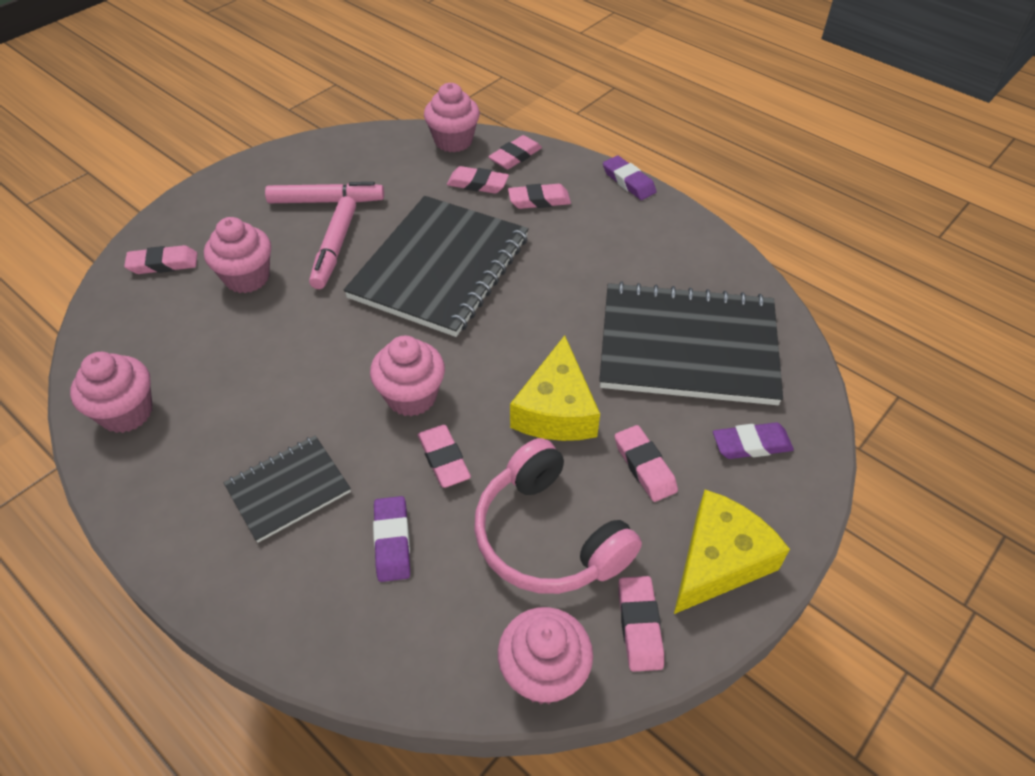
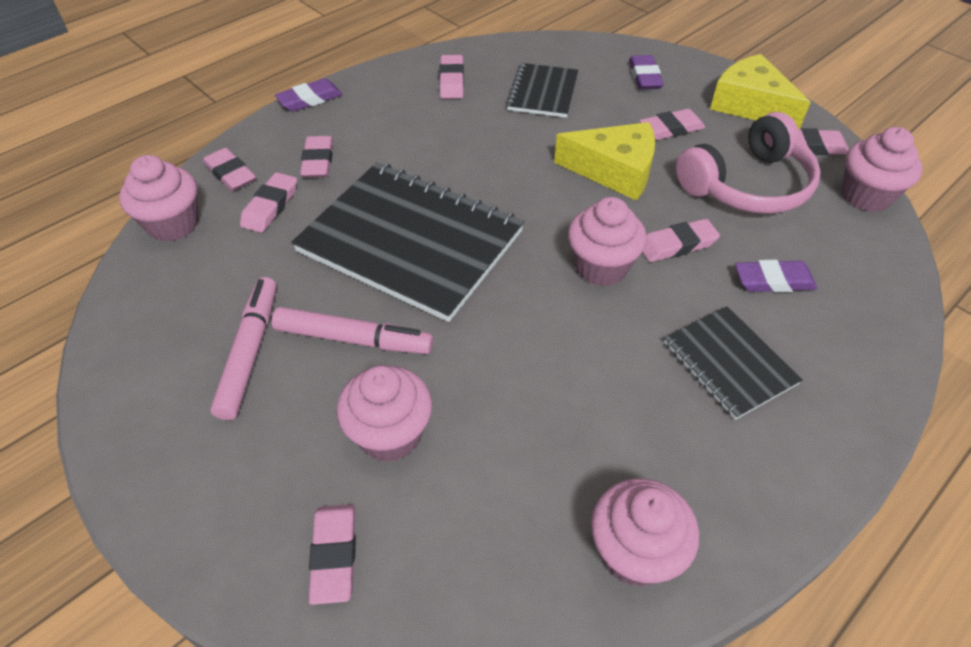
camera: 85 degrees left, 0 degrees up
(688, 272) = (451, 81): none -> pink eraser
(688, 347) = (543, 92): black notebook -> black notebook, size x0.52

